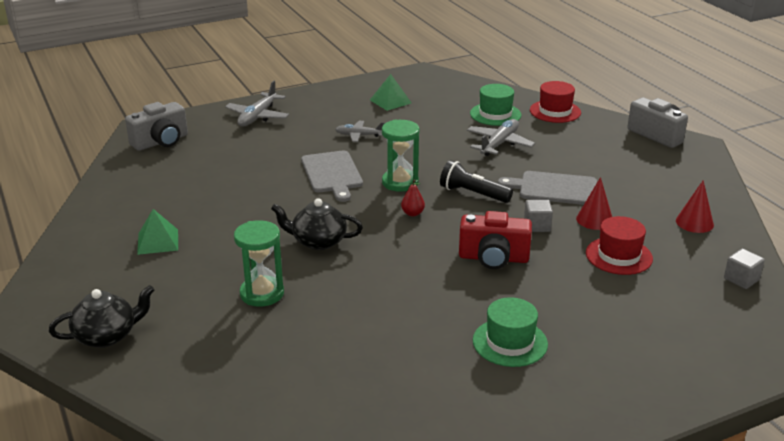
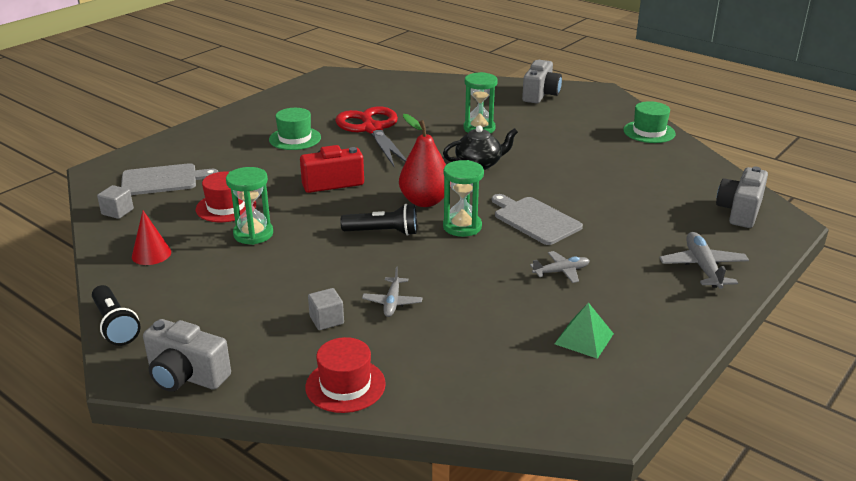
camera: 155 degrees right, 0 degrees up
(107, 335) = (540, 95): black teapot -> grey camera
(158, 241) = (593, 139): green pyramid -> none
(396, 331) = (372, 129): none -> red scissors
(412, 213) = (425, 201): red pear -> red pear, size x2.29
(495, 114) = (427, 354): green hat -> green hat (649, 132)
(499, 144) = (392, 302): grey plane -> grey plane, size x0.65
(537, 226) = (306, 216): grey cube -> grey cube (326, 320)
(554, 188) = (303, 258): grey cutting board -> grey cutting board (163, 180)
(594, 220) = (253, 234): red cone -> green hourglass
(714, 173) = (115, 325): none -> black flashlight

